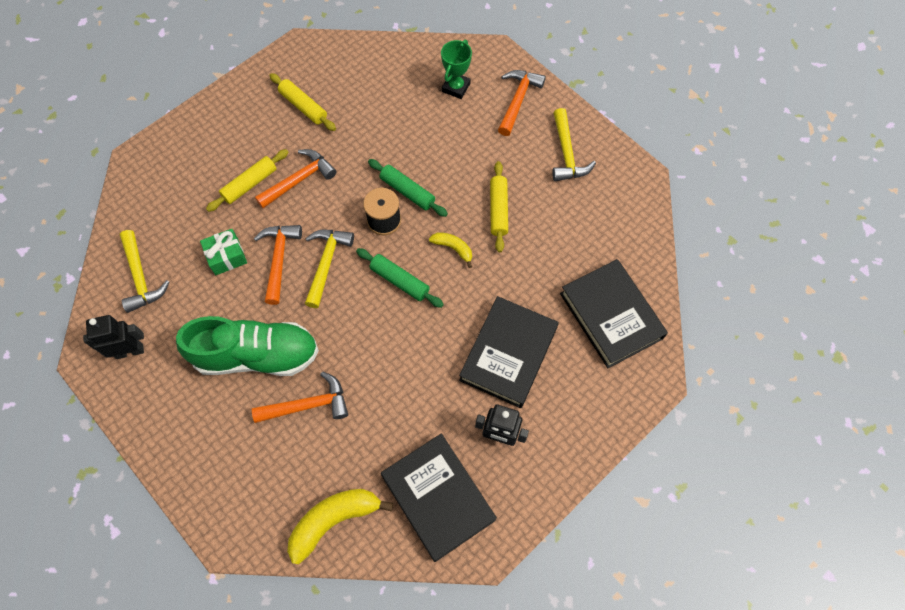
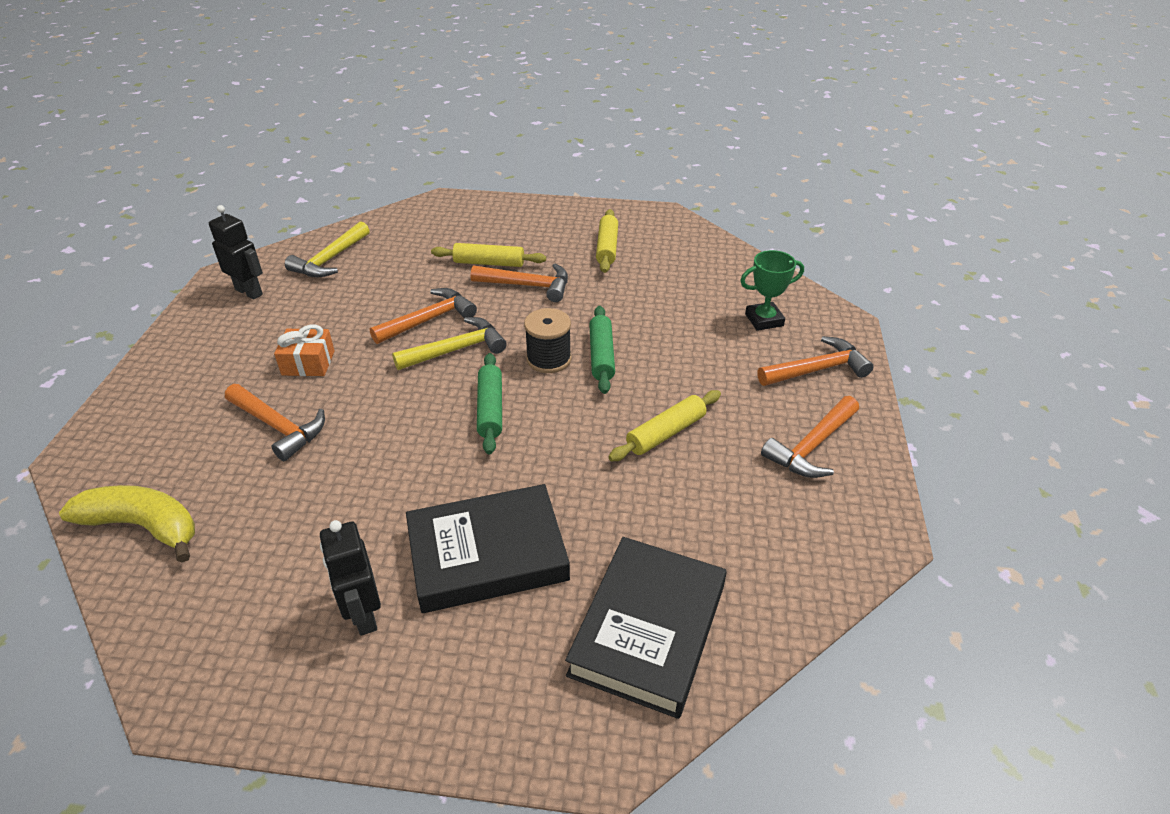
camera: 50 degrees right, 25 degrees down
(226, 256) = (399, 290): green gift -> none
(257, 355) = (308, 363): green shoe -> orange gift
(438, 498) = (231, 604): black book -> none
(453, 248) = (575, 426): yellow banana -> none
(566, 154) = (811, 447): yellow hammer -> orange hammer

